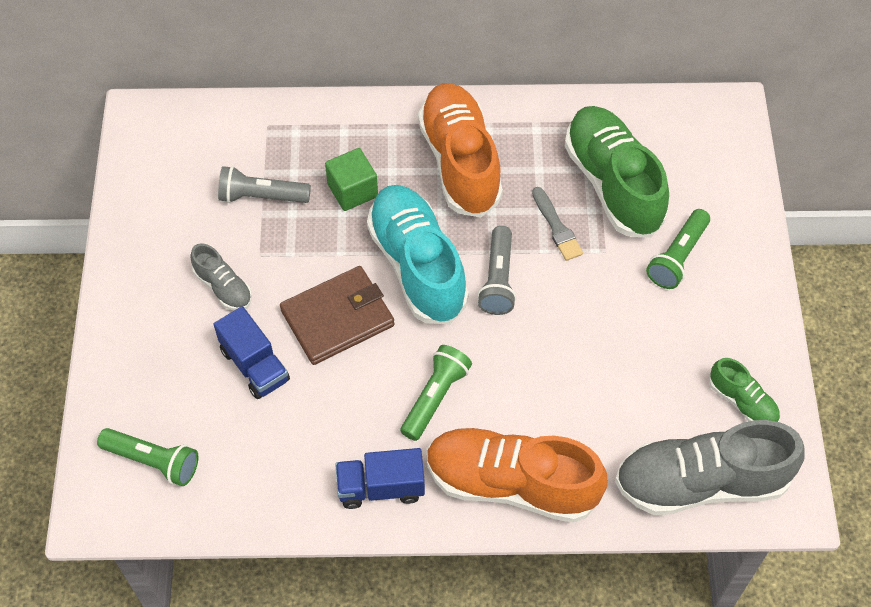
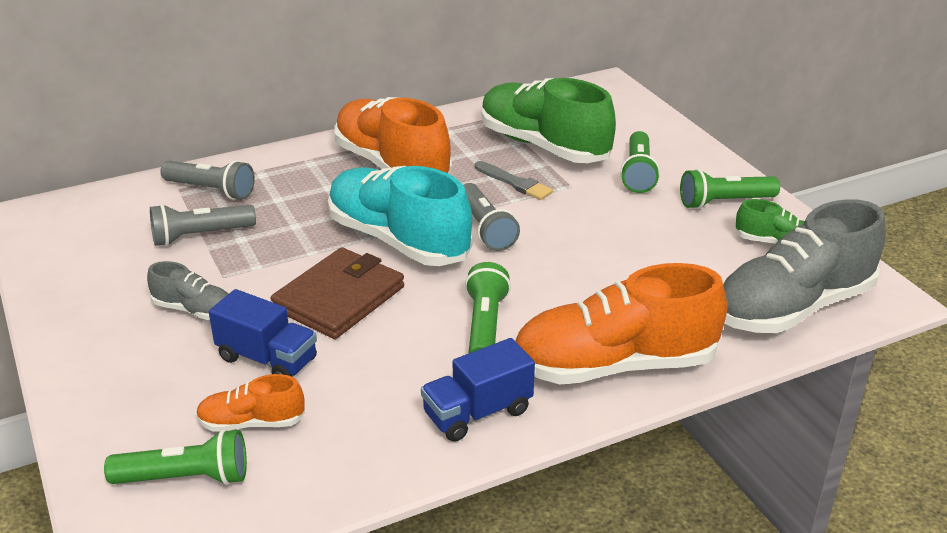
camera: 25 degrees left, 25 degrees down
(217, 427) = (251, 423): none -> orange shoe
(293, 138) = (211, 190): none -> grey flashlight
(352, 190) = (296, 208): green cube -> none
(732, 328) = (724, 202): none -> green flashlight

